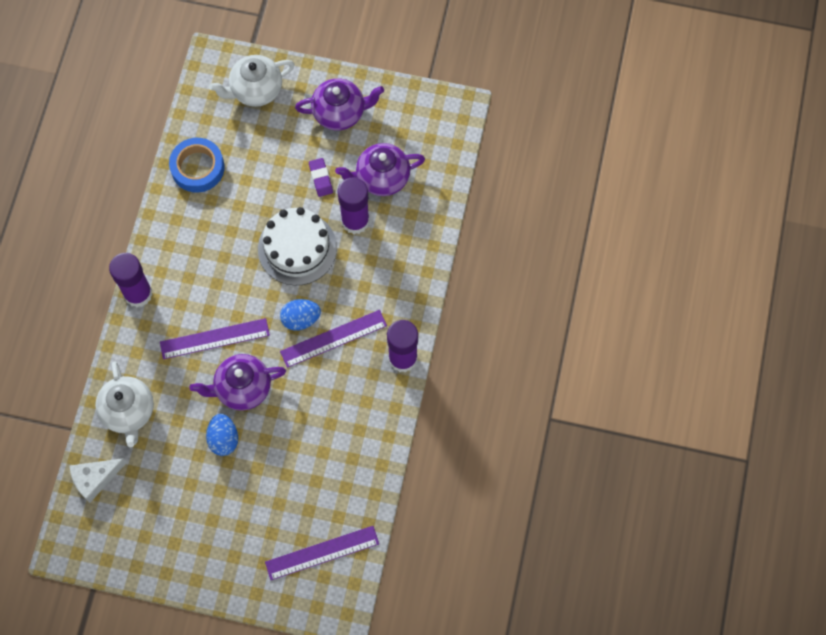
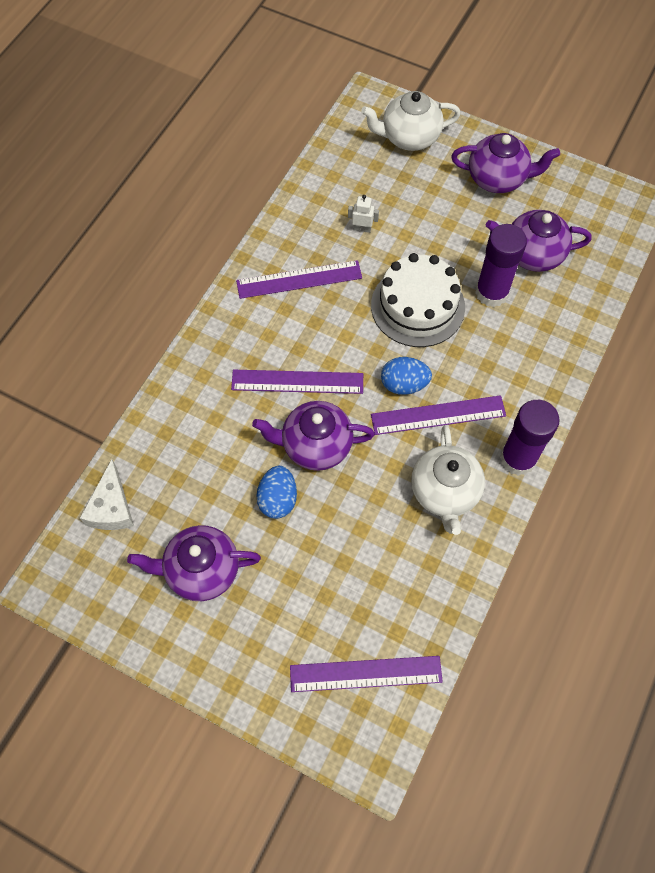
camera: 15 degrees right, 5 degrees down
(95, 479) = (111, 507): white cheese -> white cheese turned 75 degrees counterclockwise
(128, 412) = (174, 439): white teapot -> white teapot (445, 492)
(138, 294) = (223, 312): purple glue stick -> none
(179, 509) = (201, 570): none -> purple teapot
(193, 248) = (299, 279): none -> purple ruler
(197, 168) = (326, 199): blue tape -> none
(235, 188) = (362, 229): none -> white robot
(321, 178) = (461, 240): purple eraser -> none

